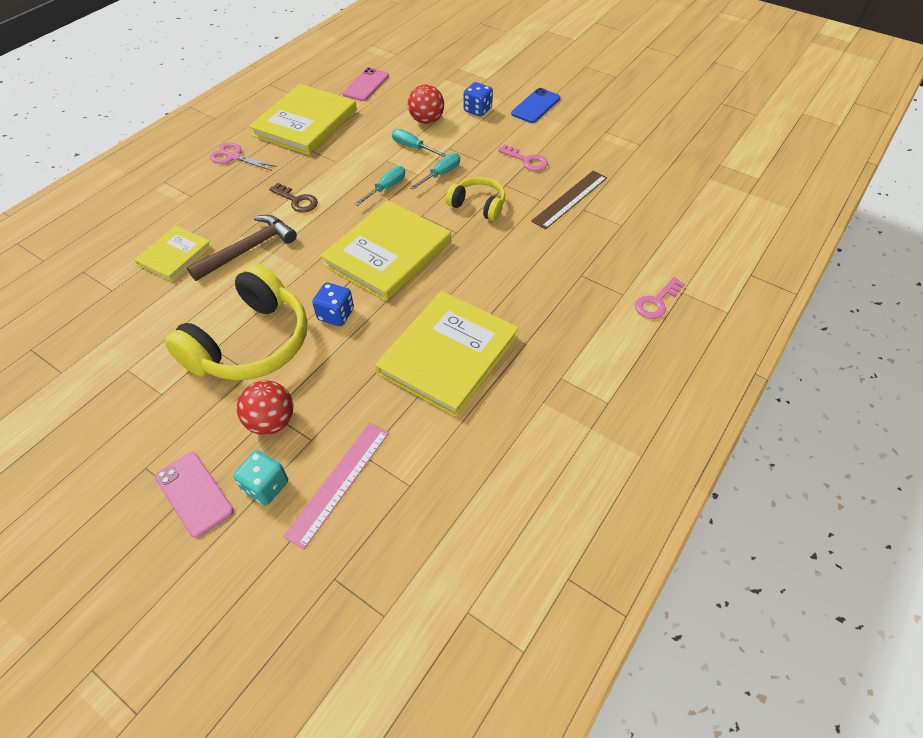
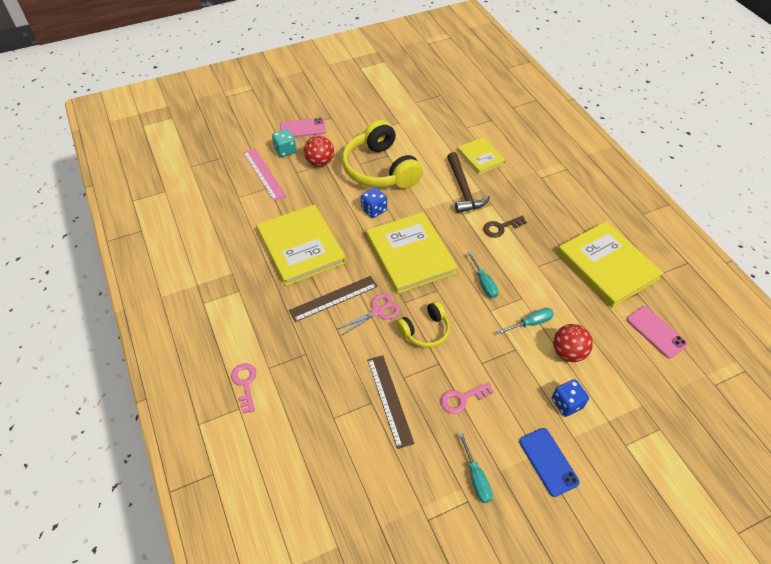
camera: 120 degrees right, 0 degrees up
(234, 157) = (578, 210): pink scissors -> pink scissors (377, 311)
(441, 174) = (480, 325): turquoise screwdriver -> turquoise screwdriver (476, 478)
(498, 287) = (333, 298): none -> brown ruler

